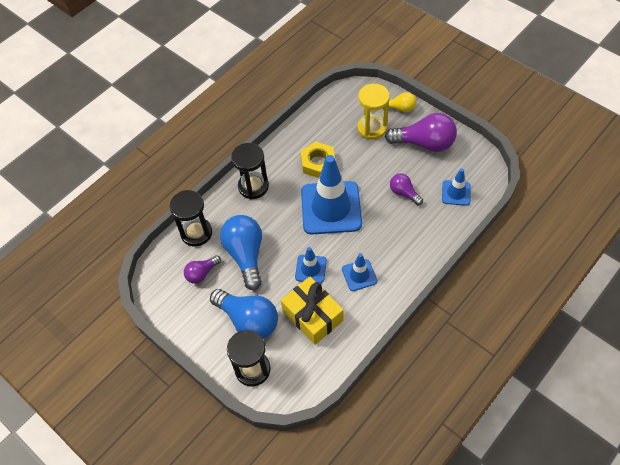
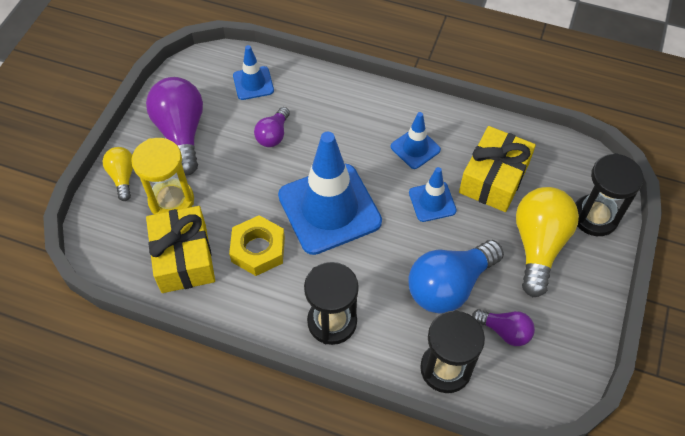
camera: 115 degrees left, 0 degrees up
(248, 320) = (538, 245): blue light bulb -> yellow light bulb
(328, 127) = (184, 258): none -> yellow gift

